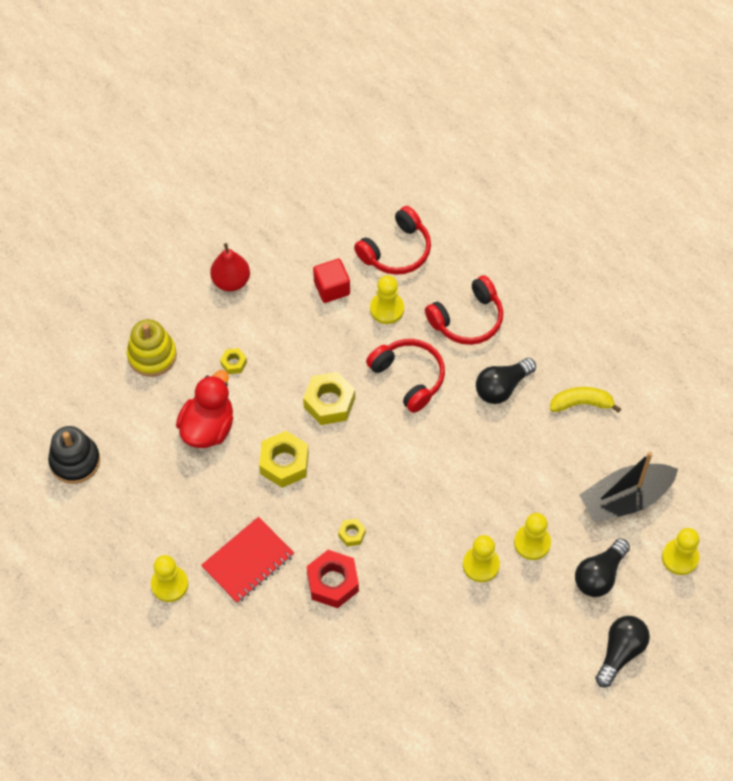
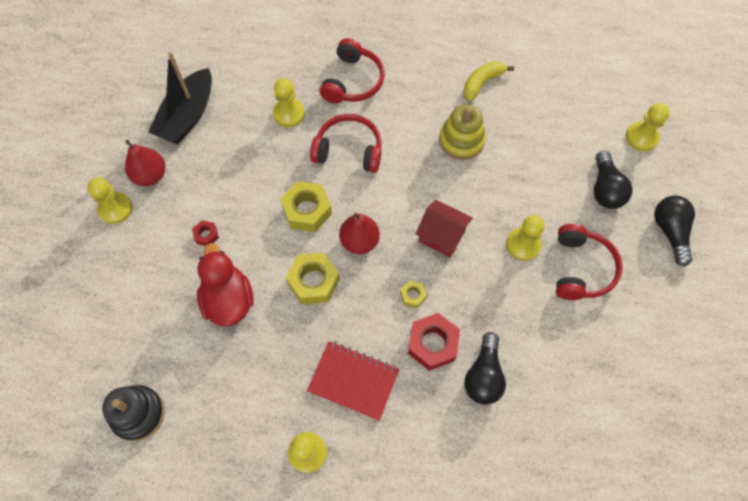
camera: 40 degrees left, 5 degrees up
(152, 355) = (133, 277): yellow stacking toy -> yellow stacking toy (461, 141)
(234, 363) = (206, 235): yellow nut -> red nut
(248, 561) = (353, 381): red notebook -> red notebook turned 75 degrees counterclockwise
(332, 288) = (234, 127): red cube -> none
(349, 459) = (359, 241): none -> red pear
(396, 250) = (259, 69): red headphones -> red headphones (581, 268)
(420, 506) = (441, 235): none -> red house
(502, 387) = (420, 110): black light bulb -> black light bulb (483, 375)
(532, 543) = (541, 201): yellow pawn -> yellow pawn (115, 208)
(625, 499) = (571, 125): black boat -> black boat (187, 116)

